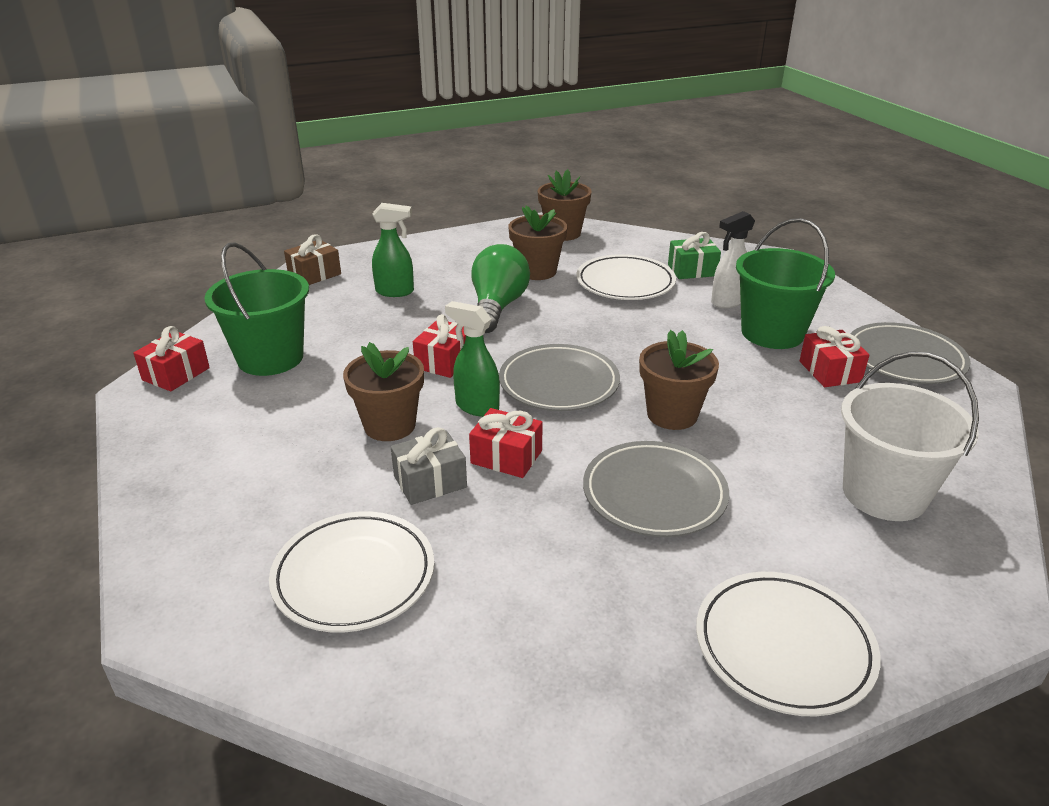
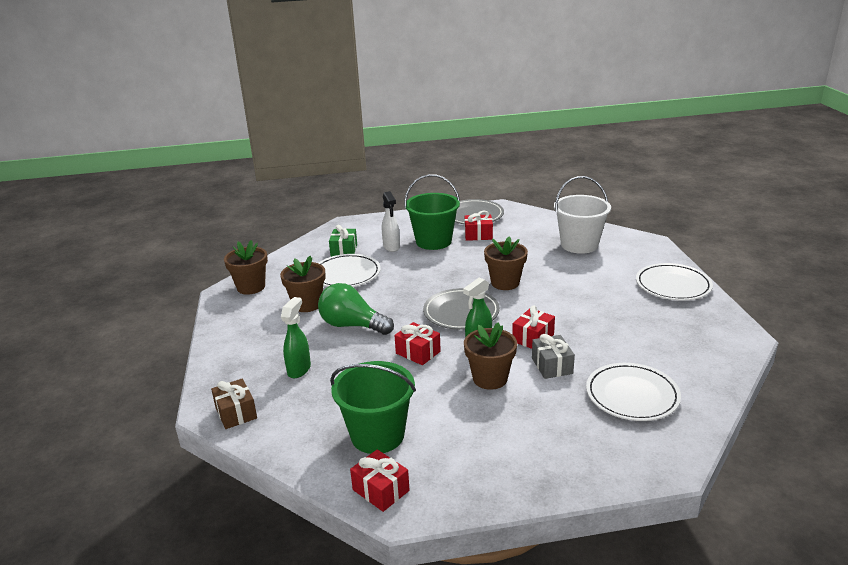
camera: 75 degrees left, 5 degrees down
(654, 494) = (572, 298): grey plate -> none

